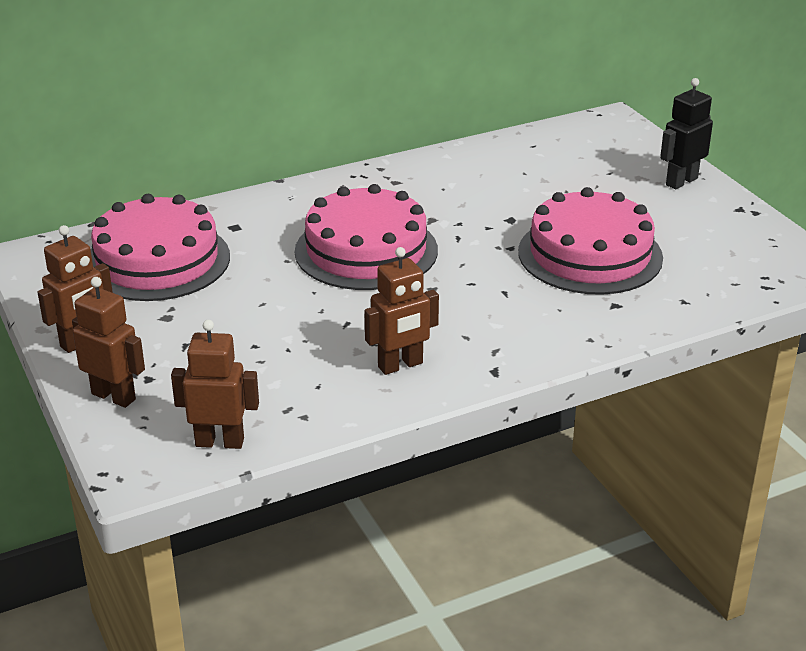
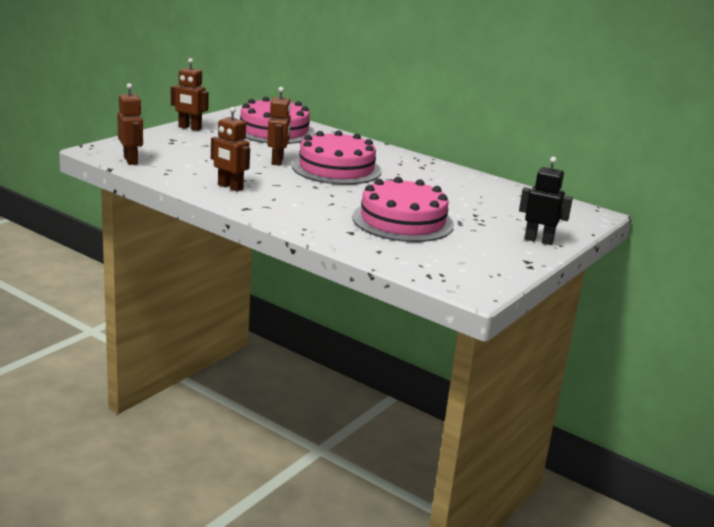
camera: 60 degrees right, 10 degrees down
(114, 396) = (151, 139): brown robot -> brown robot (277, 161)

